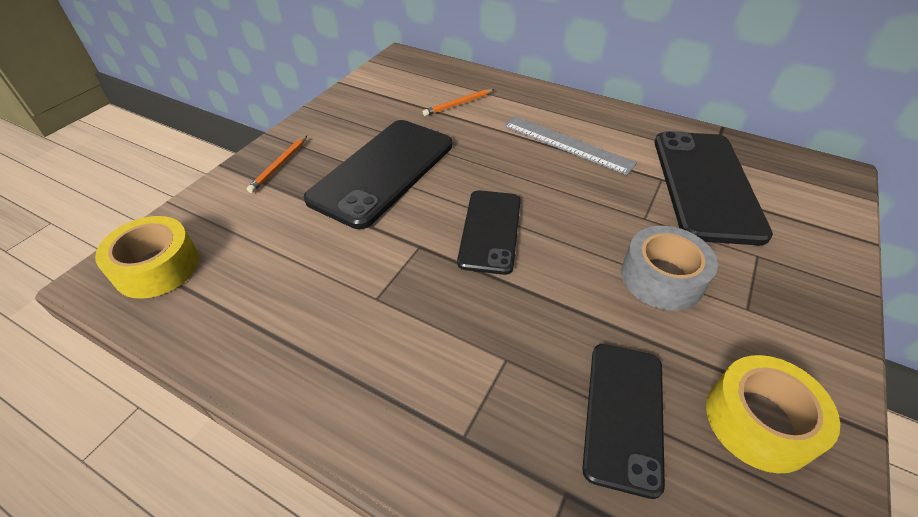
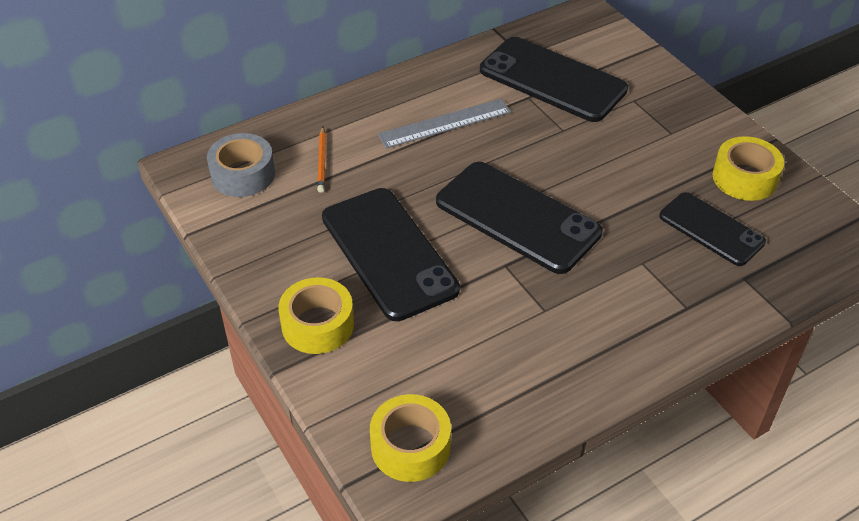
camera: 60 degrees left, 0 degrees up
(279, 165) = (317, 325): orange pencil -> yellow tape
(490, 231) = (517, 217): black phone -> black phone, size x1.62
(662, 278) = (623, 155): grey tape -> grey tape (243, 174)

